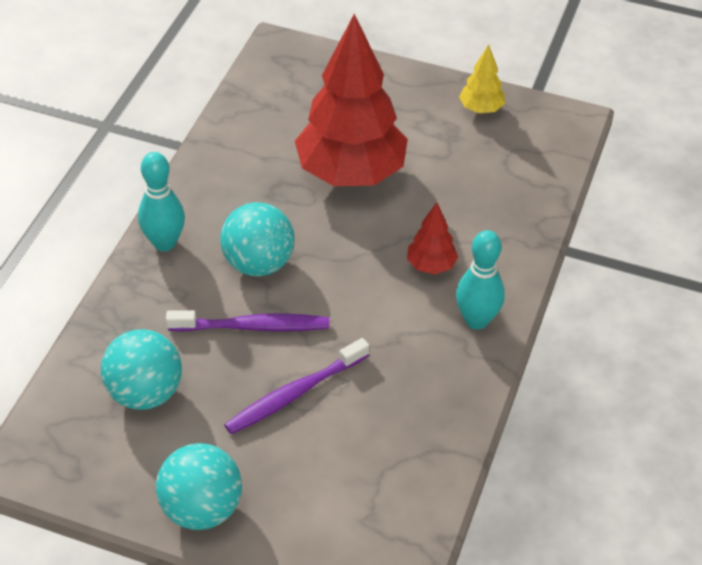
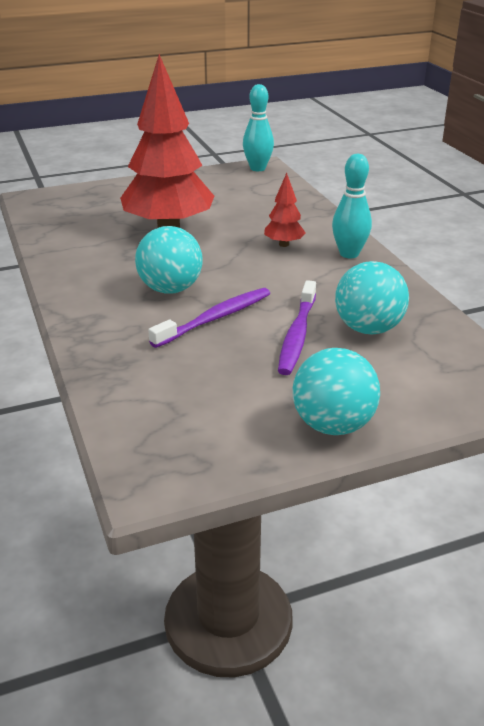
camera: 40 degrees left, 15 degrees down
(145, 393) = (189, 388): turquoise ball -> turquoise ball (368, 328)
(164, 243) = (83, 308): turquoise bowling pin -> turquoise bowling pin (257, 168)
(481, 109) = (206, 178): yellow tree -> none

